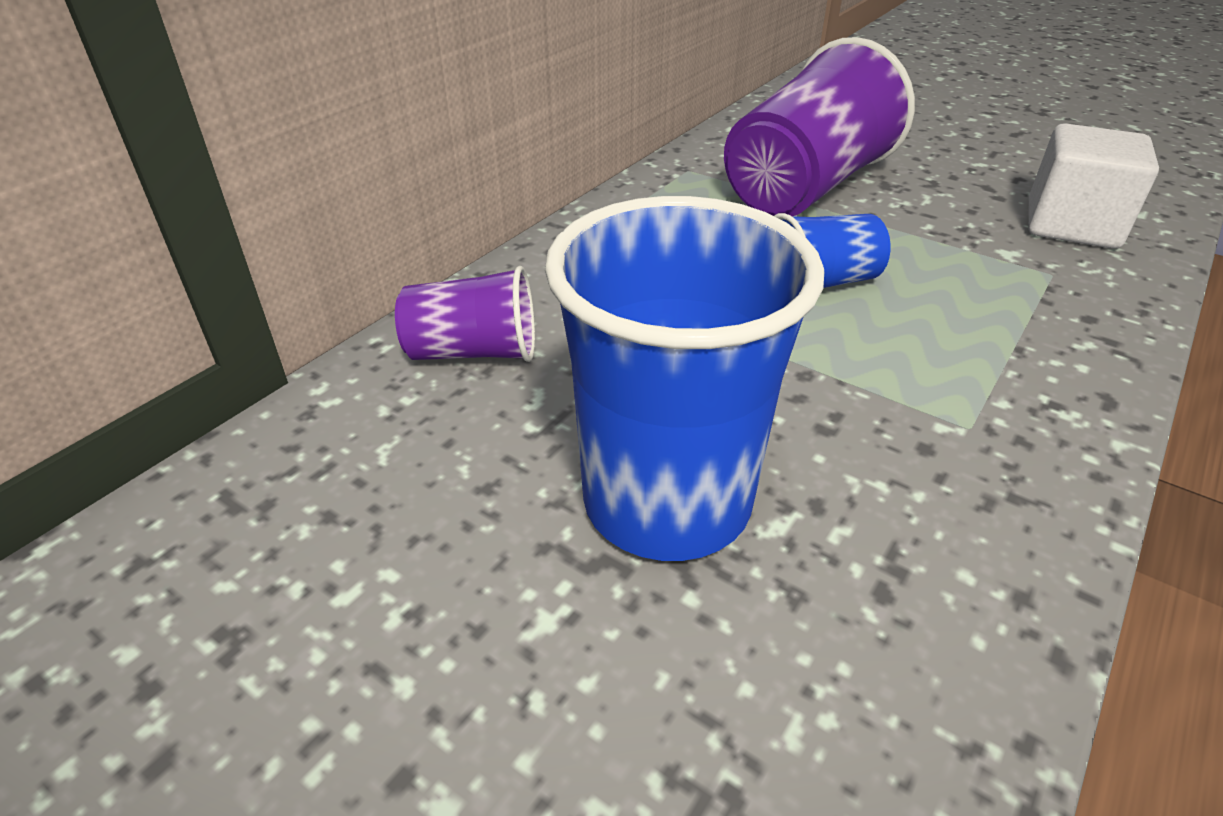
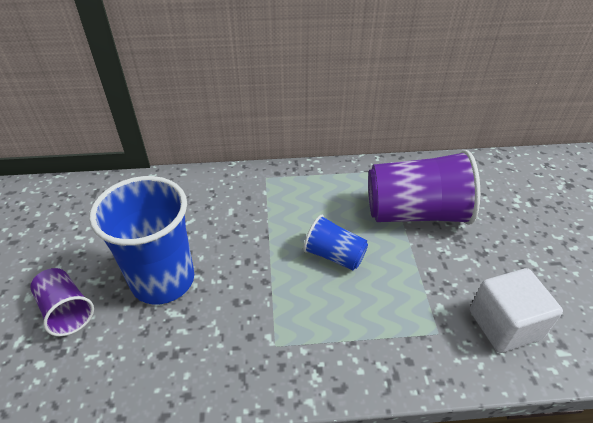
camera: 50 degrees right, 5 degrees up
(474, 352) = (198, 193): purple cup -> purple cup (66, 311)

